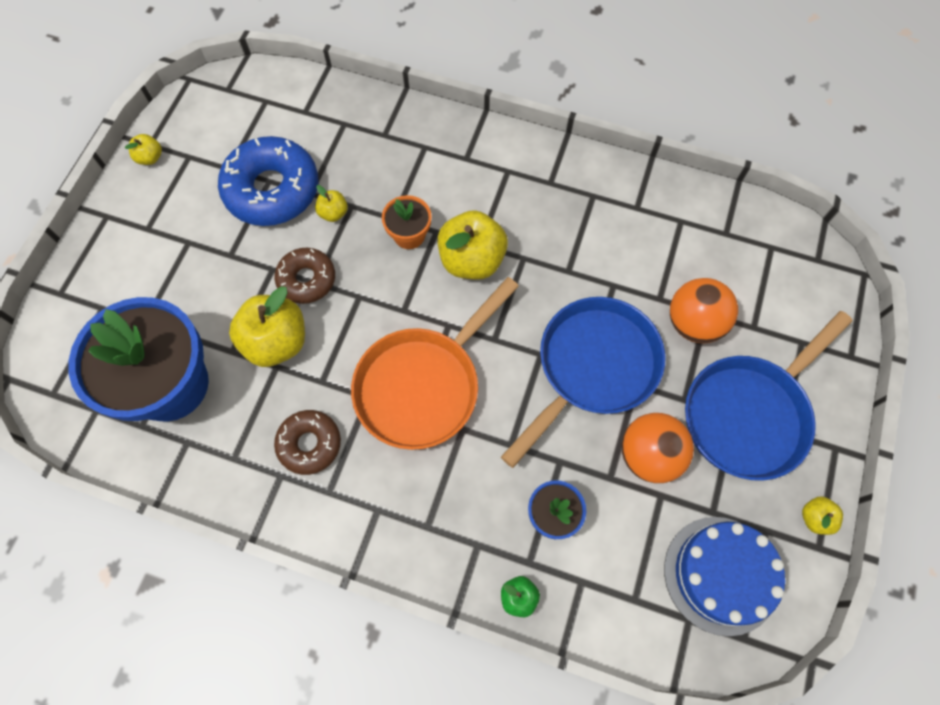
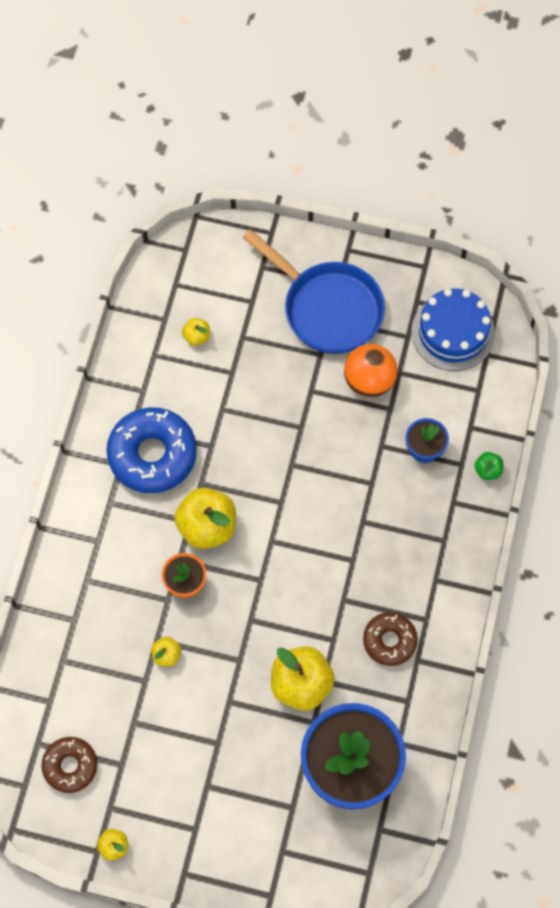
camera: 95 degrees left, 0 degrees up
(272, 190) = (144, 717): blue donut -> blue donut (152, 455)
(307, 279) = (238, 668): brown donut -> brown donut (70, 766)
(423, 385) = (329, 556): orange pan -> none
(592, 368) = (300, 423): blue pan -> none
(693, 323) = (253, 346): orange ball -> none
(815, 518) = (403, 268): yellow apple -> yellow apple (196, 336)

